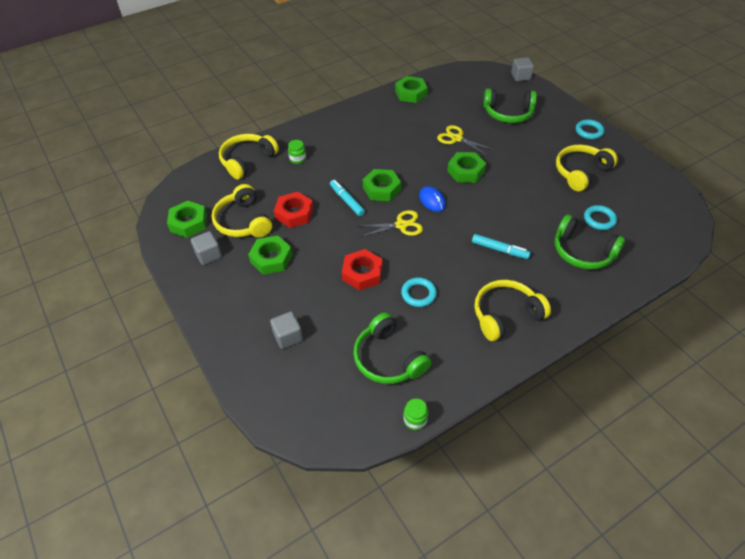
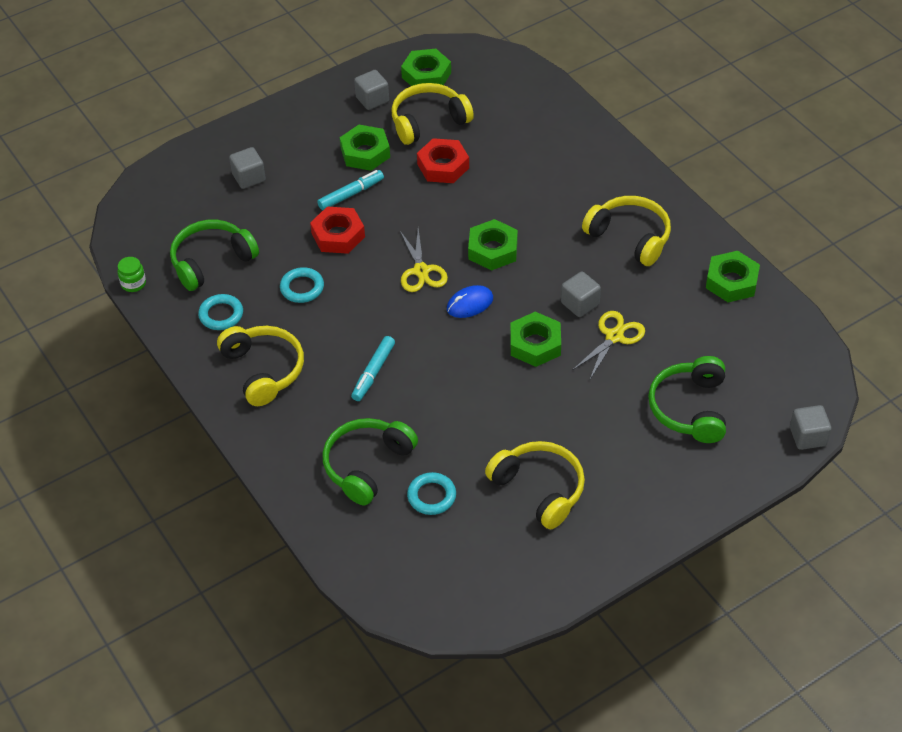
camera: 90 degrees right, 0 degrees up
(247, 161) = (546, 111): yellow headphones -> yellow headphones (630, 237)
(297, 159) = (552, 160): green jar -> none
(347, 201) = (468, 215): turquoise marker -> turquoise marker (351, 194)
(430, 151) = (580, 304): none -> grey cube
(589, 131) = (649, 517): turquoise ring -> turquoise ring (221, 315)

